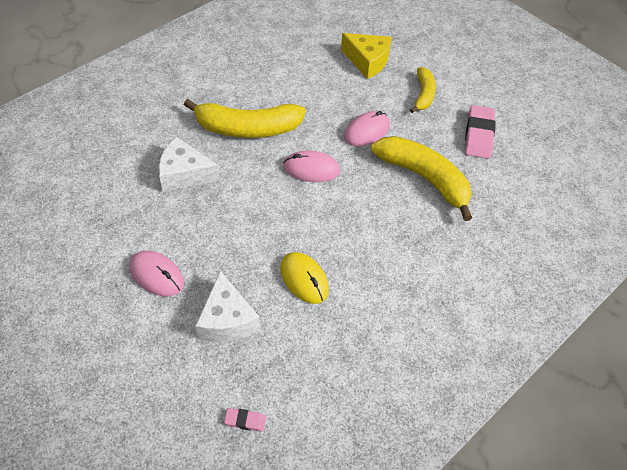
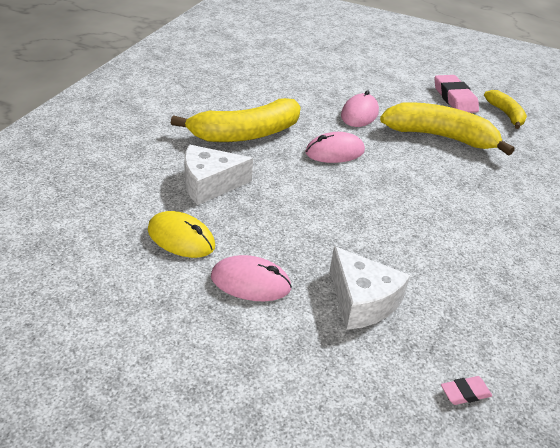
camera: 25 degrees left, 15 degrees down
(304, 279) = (407, 241): yellow mouse -> yellow mouse (181, 238)
(367, 61) = (315, 66): yellow cheese -> none
(423, 94) = (384, 80): yellow banana -> yellow banana (505, 114)

